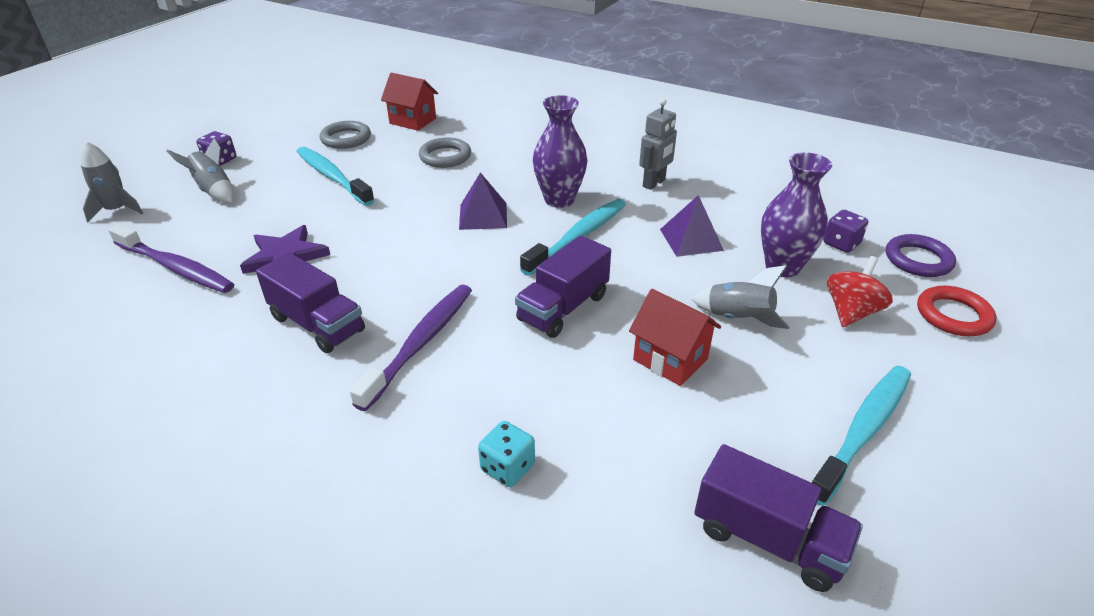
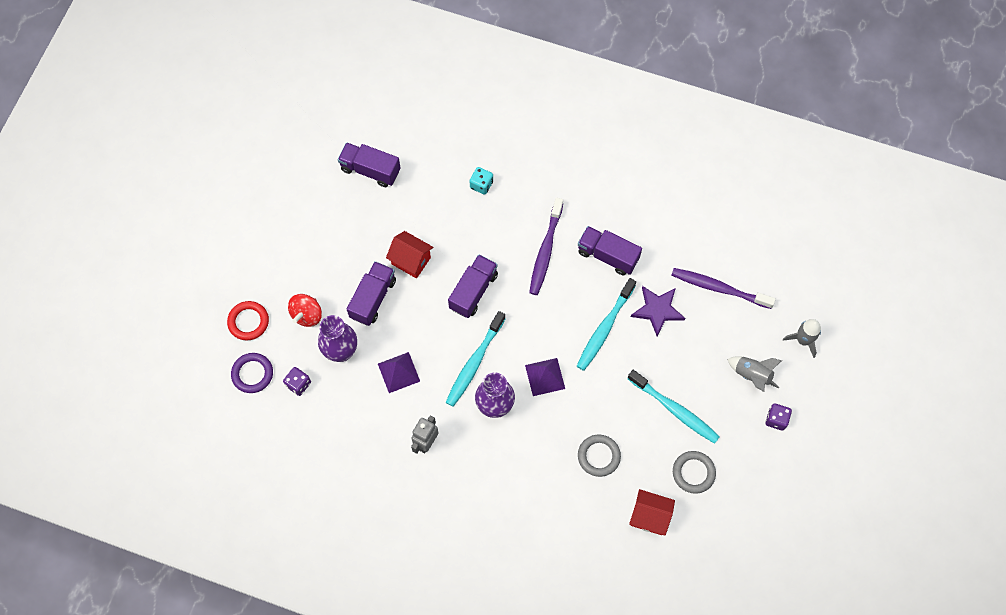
camera: 170 degrees right, 30 degrees up
(738, 319) = (373, 298): grey rocket -> purple truck
(863, 430) = (319, 230): turquoise toothbrush -> turquoise toothbrush (604, 328)

